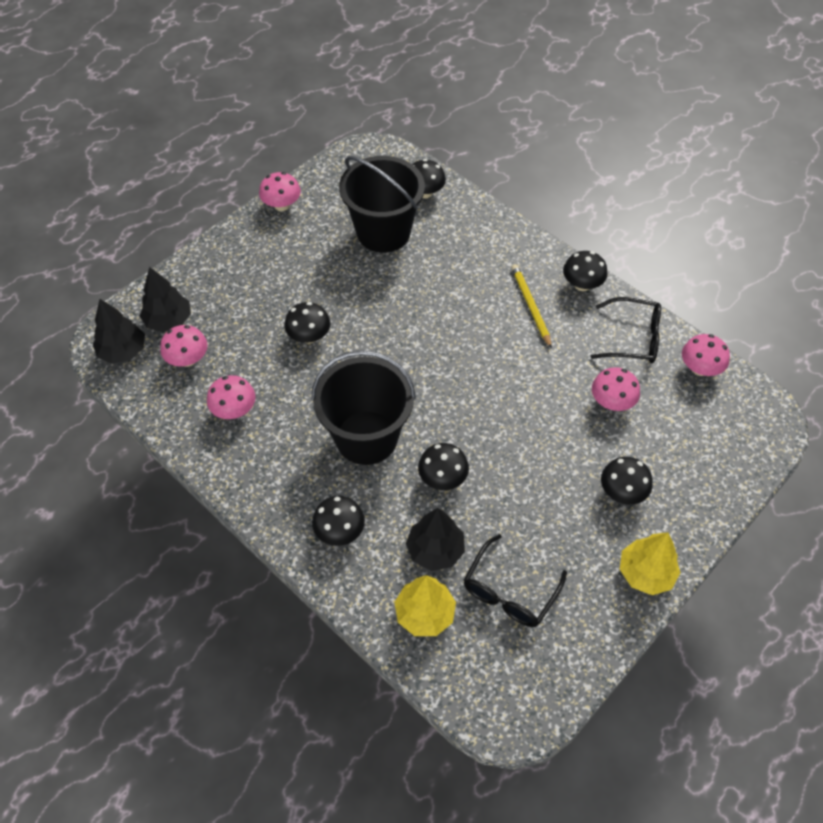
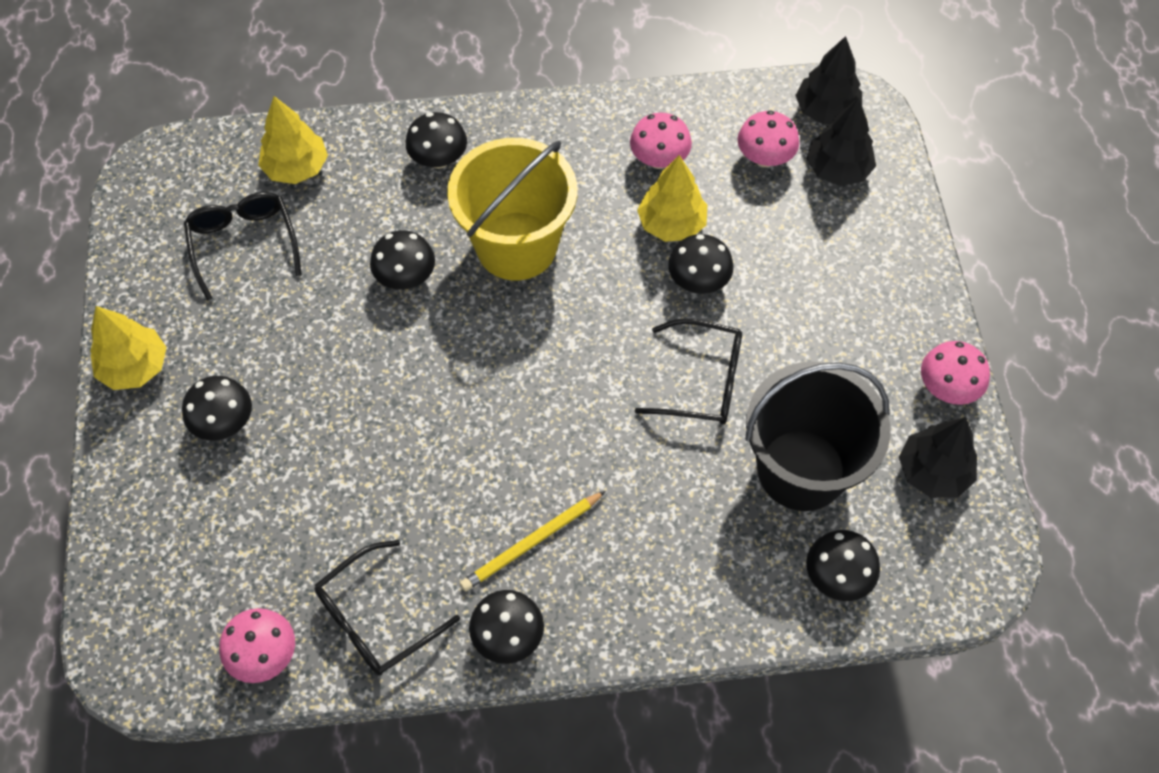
camera: 130 degrees right, 5 degrees up
(280, 372) = (671, 224): none -> yellow tree
(366, 437) = (516, 246): black bucket -> yellow bucket
(372, 297) = (702, 381): none -> black glasses
(435, 550) = (342, 217): black tree -> black tree (933, 472)
(530, 306) = (532, 543): yellow pencil -> yellow pencil turned 120 degrees clockwise
(611, 402) = (324, 511): pink mushroom -> none

